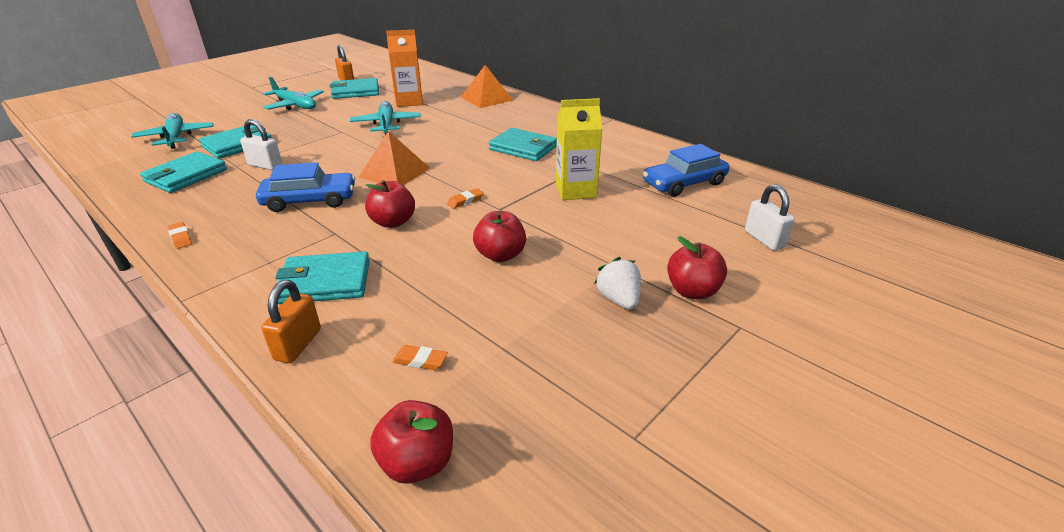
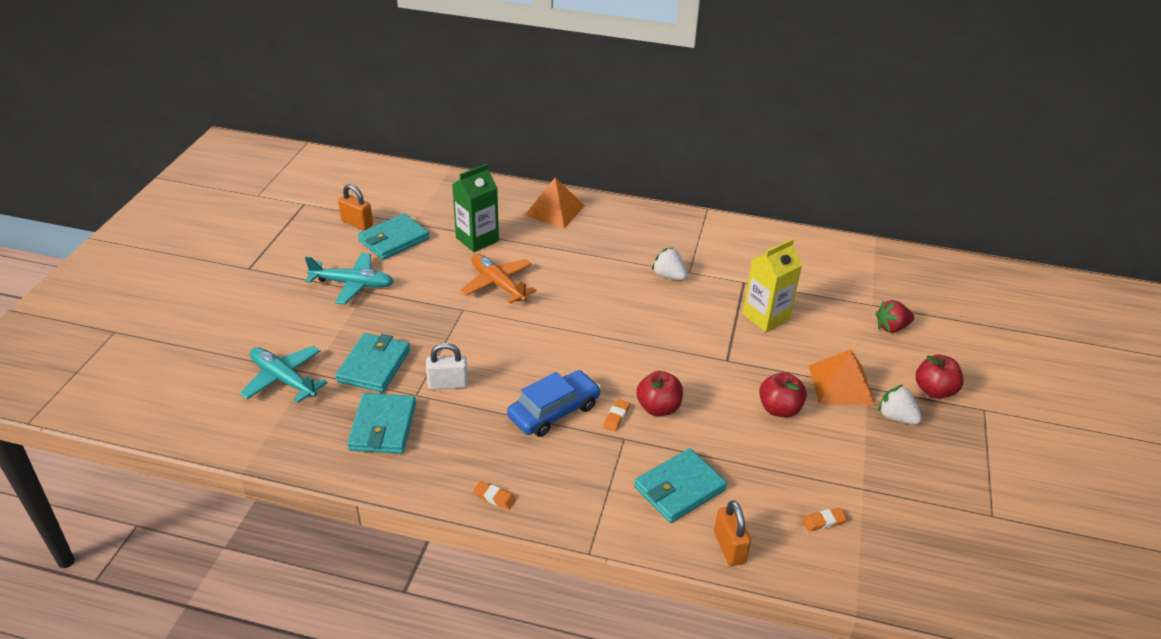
camera: 30 degrees left, 5 degrees up
(386, 125) = (498, 284): turquoise plane -> orange plane
(394, 172) = (588, 348): orange pyramid -> orange pyramid (841, 384)
(409, 101) = (477, 239): orange carton -> green carton
(417, 462) = (898, 587): red apple -> none
(465, 201) = (690, 361): orange eraser -> orange eraser (616, 417)
(523, 148) = (668, 276): turquoise wallet -> white strawberry
(684, 183) = (839, 279): blue car -> none
(700, 229) = (891, 327): none -> red strawberry
(764, 239) = (940, 322): white padlock -> none

